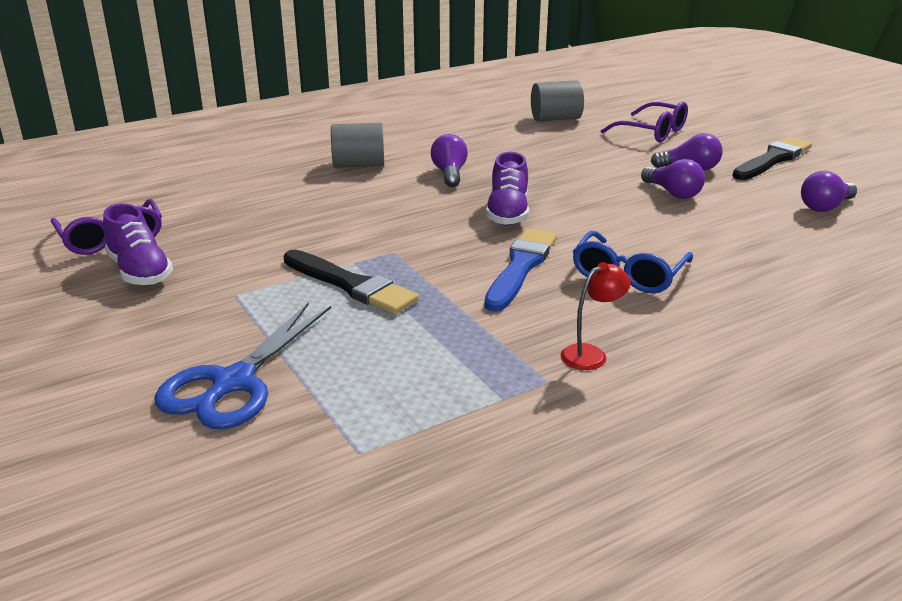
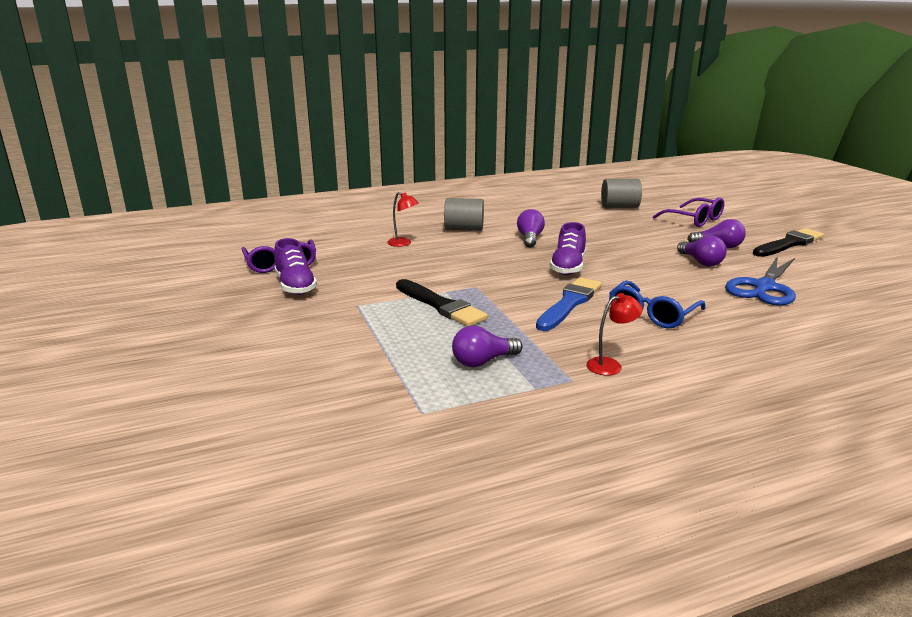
camera: 10 degrees right, 5 degrees down
(233, 383) = (343, 360): blue scissors -> blue scissors (764, 287)
(280, 193) = (403, 243): none -> red lamp
(825, 207) = (825, 279): purple light bulb -> purple light bulb (483, 361)

